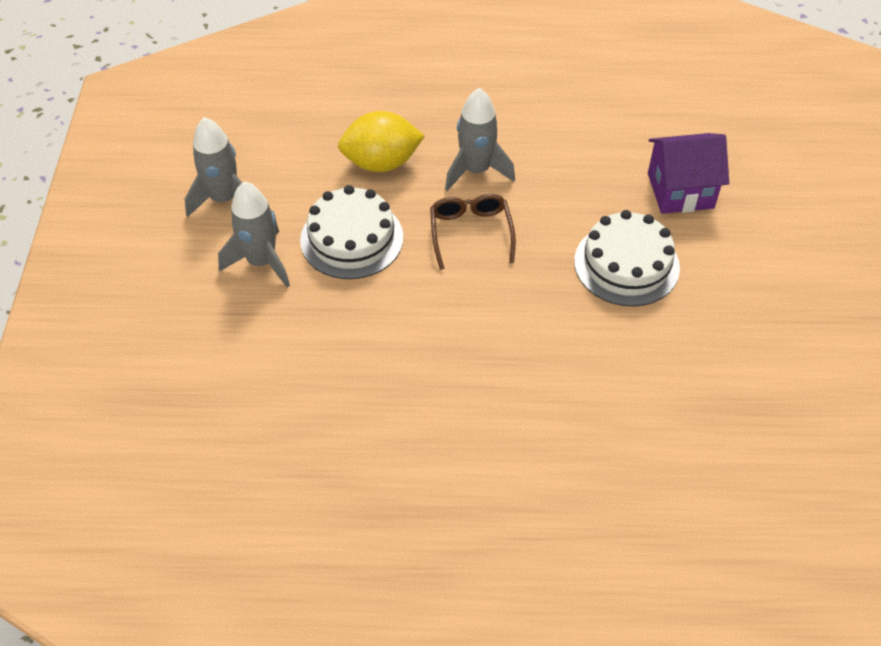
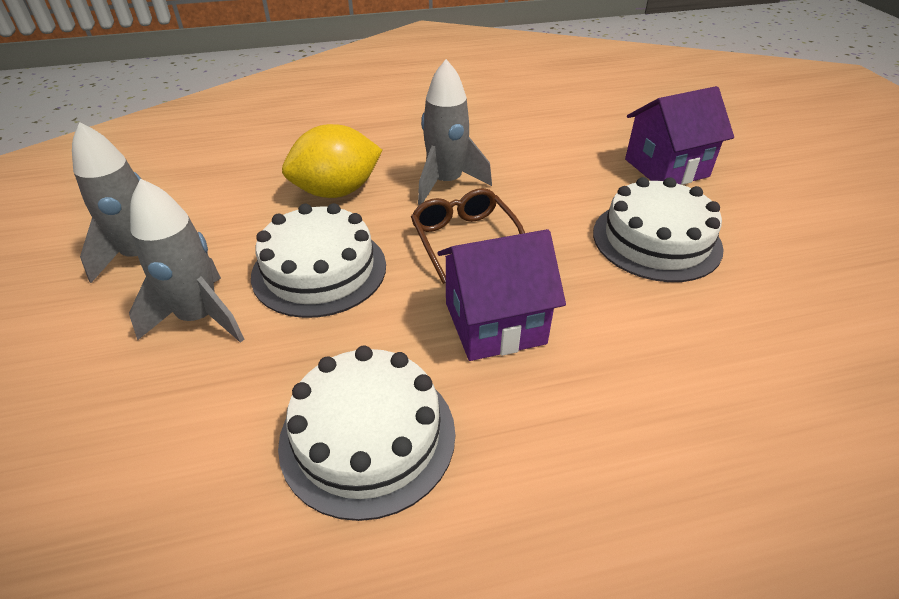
camera: 15 degrees left, 10 degrees down
(357, 370) = (368, 436): none -> white cake
(466, 310) = (494, 323): none -> purple house

